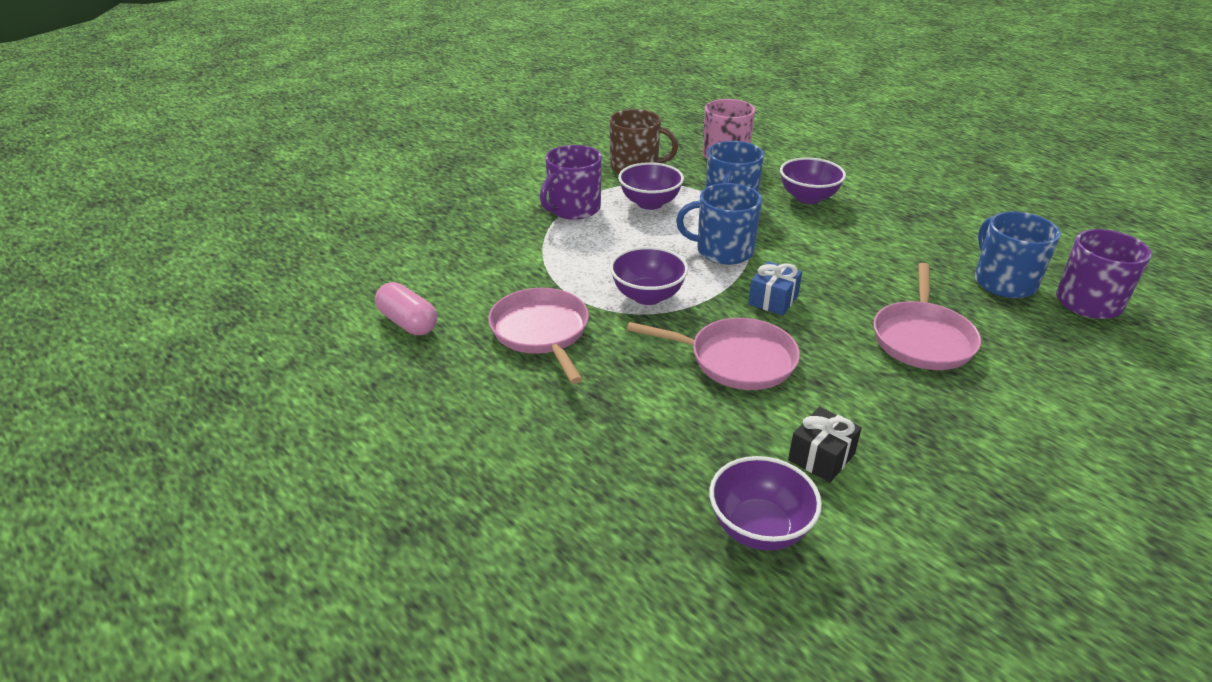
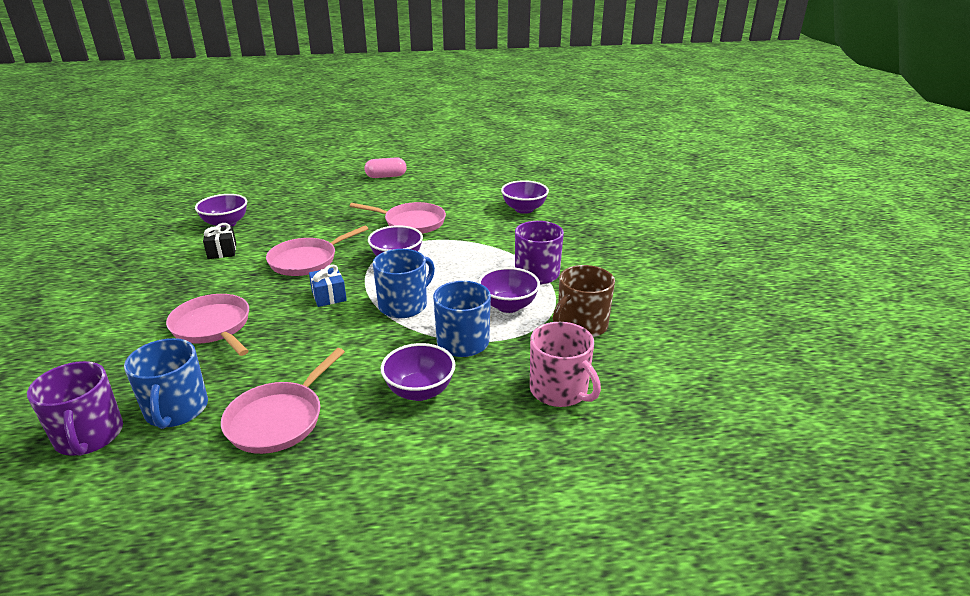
camera: 125 degrees right, 5 degrees down
(408, 323) = (467, 197): pink capsule -> pink capsule (386, 176)
(413, 265) = (524, 209): none -> purple bowl
(925, 234) = (278, 419): none -> pink pan
(1003, 282) = (176, 410): blue mug -> blue mug turned 60 degrees clockwise

